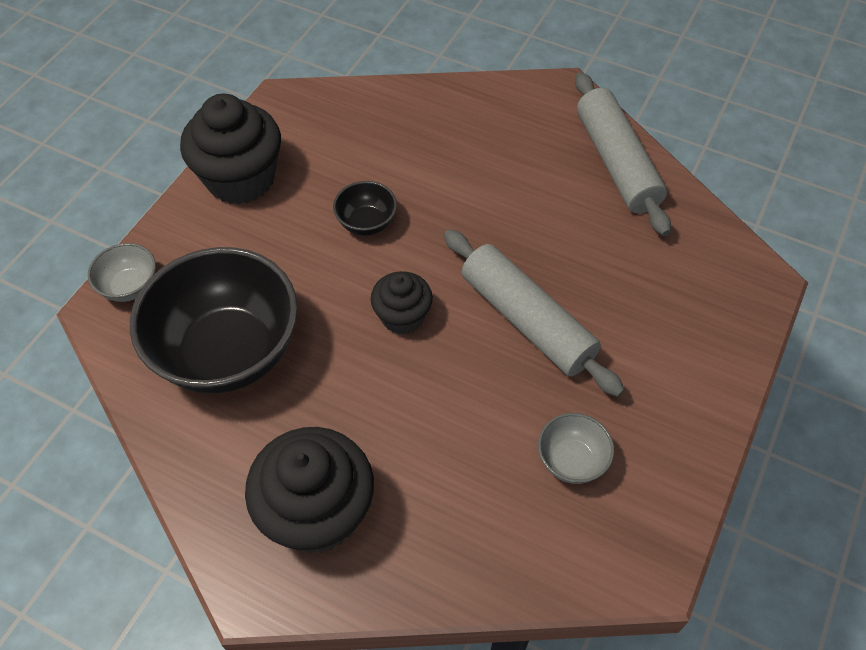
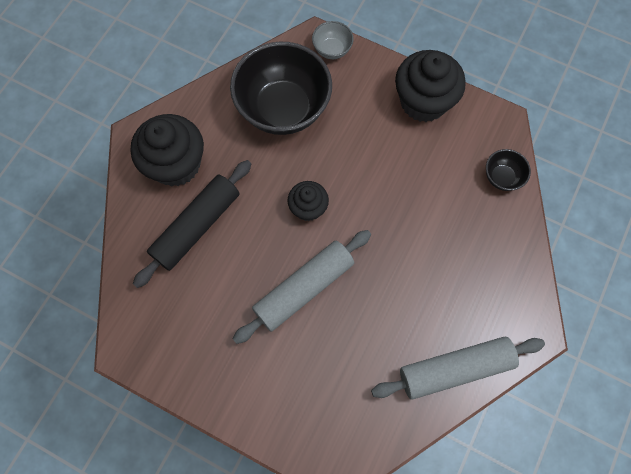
camera: 90 degrees right, 15 degrees up
(366, 223) = (386, 183): black bowl -> black bowl (502, 177)
(433, 471) = (197, 227): none -> black rolling pin
(571, 461) = (197, 309): grey bowl -> none

